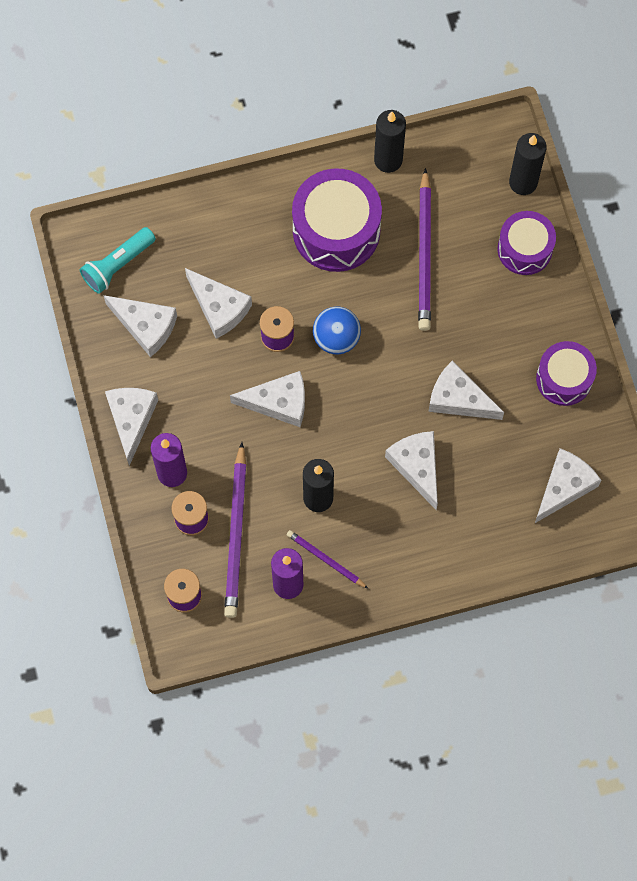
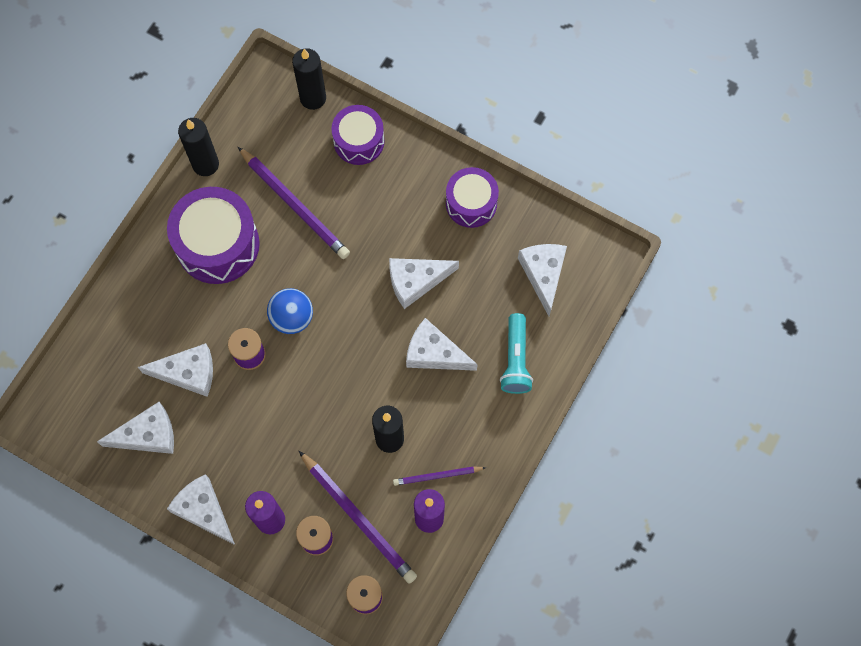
camera: 45 degrees left, 0 degrees up
(117, 265) = (83, 411): turquoise flashlight -> turquoise flashlight (515, 360)
(278, 402) = (296, 399): white cheese -> none

